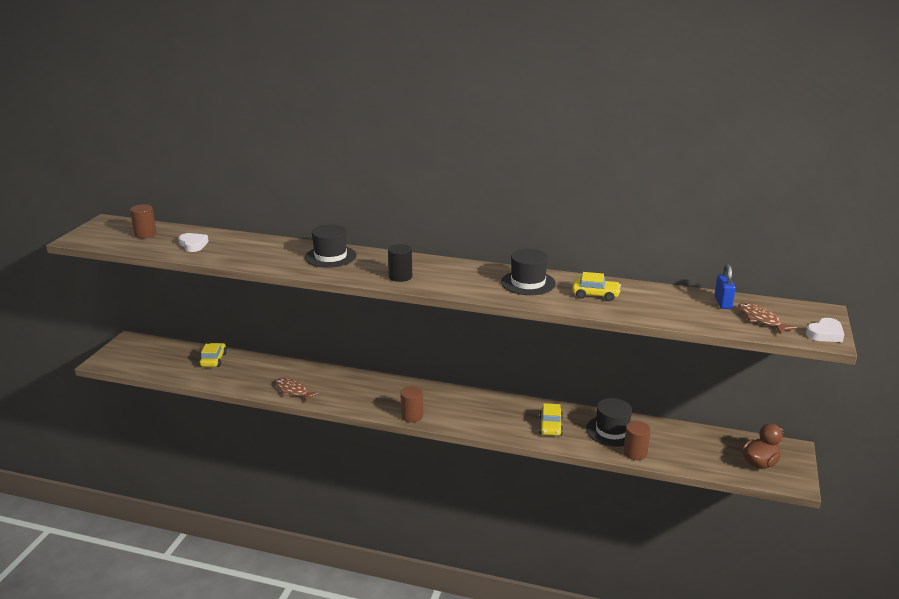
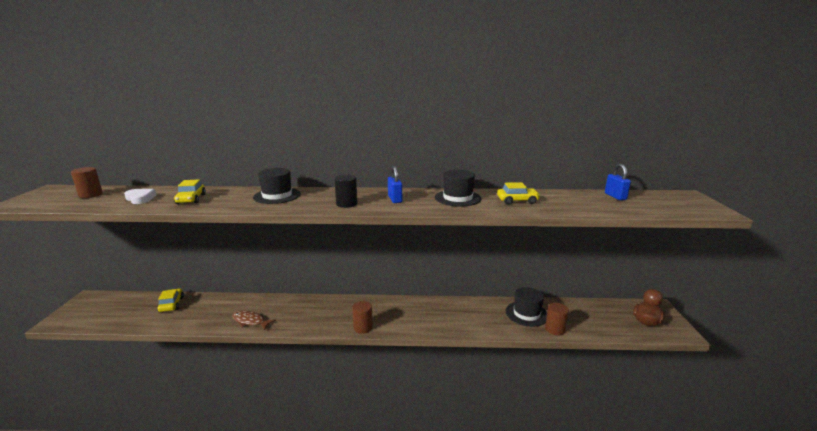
camera: 15 degrees left, 5 degrees down
(456, 276) = (395, 199): none -> blue padlock
(550, 426) = (479, 318): yellow car -> yellow car (191, 199)
(761, 320) = (655, 204): brown fish -> none
(825, 334) = (711, 208): white heart -> none

